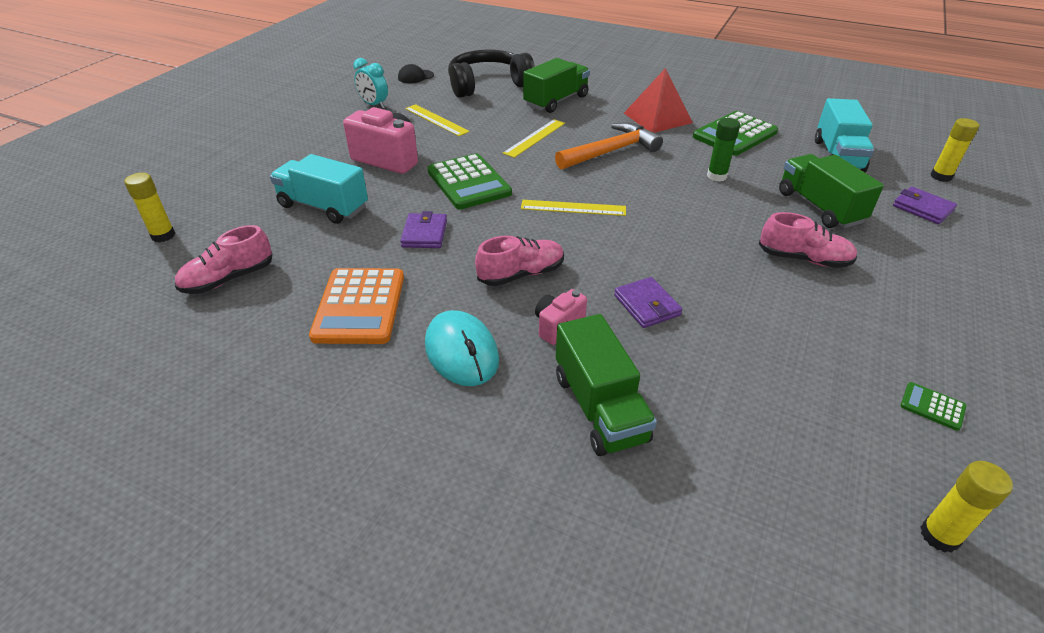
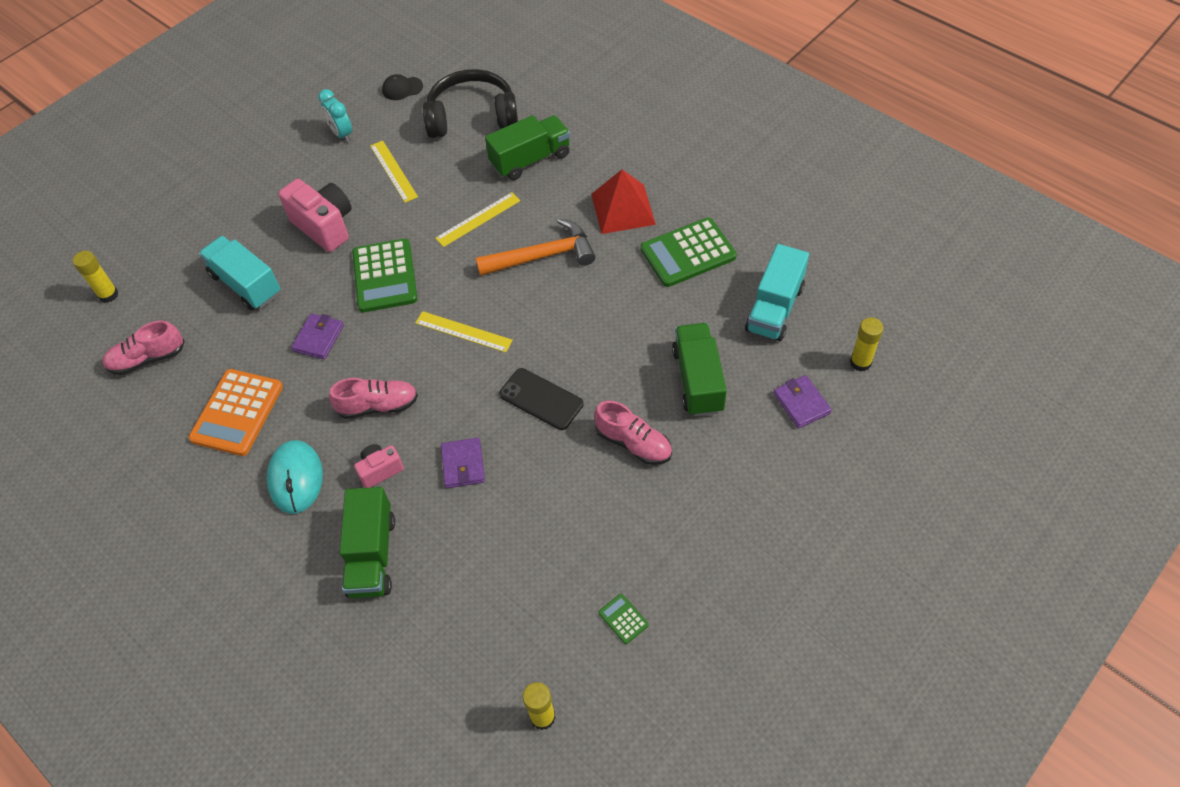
camera: 20 degrees right, 15 degrees up
(686, 242) = (541, 399): none -> black phone
(716, 176) = (626, 315): green glue stick -> none

